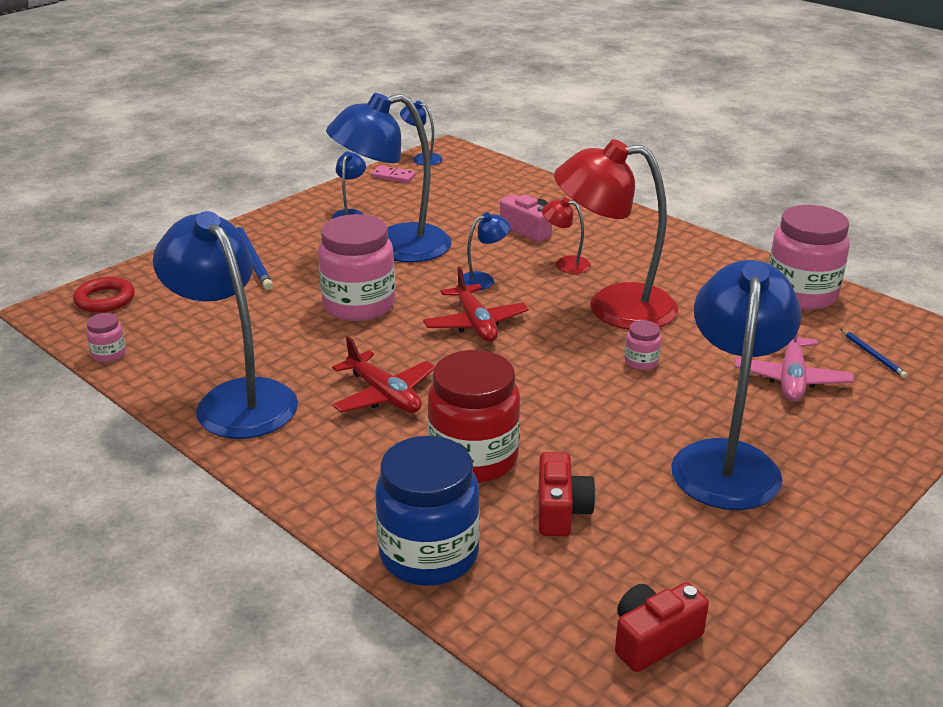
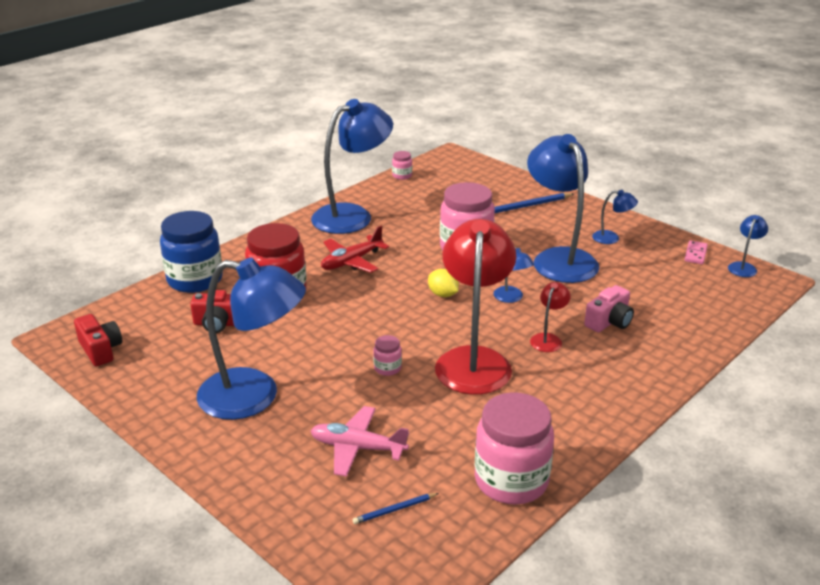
camera: 90 degrees right, 0 degrees up
(105, 299) = (464, 167): red ring -> none
(475, 323) = (443, 294): red plane -> yellow lemon

